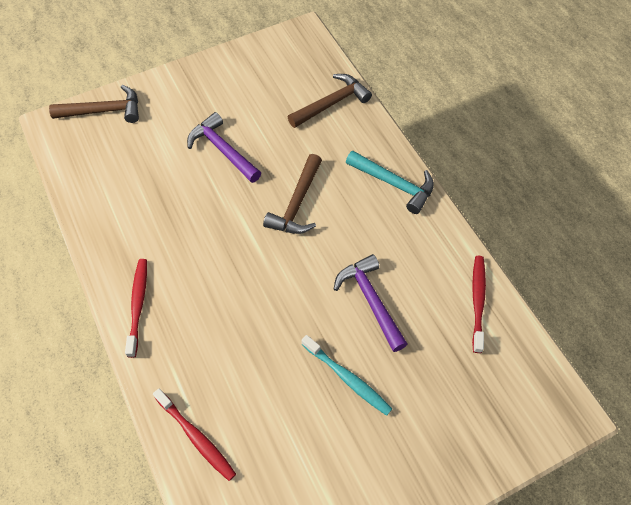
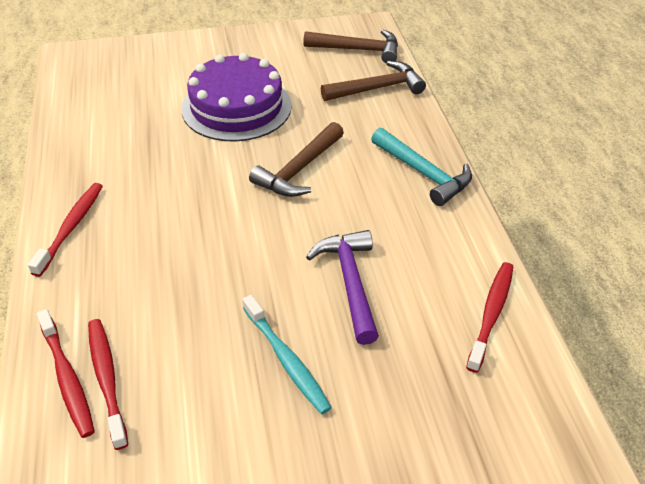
camera: 15 degrees right, 15 degrees down
(103, 111) = (127, 53): brown hammer -> brown hammer (358, 50)
(223, 150) = (236, 107): purple hammer -> purple cake
(225, 430) = (107, 379): none -> red toothbrush

